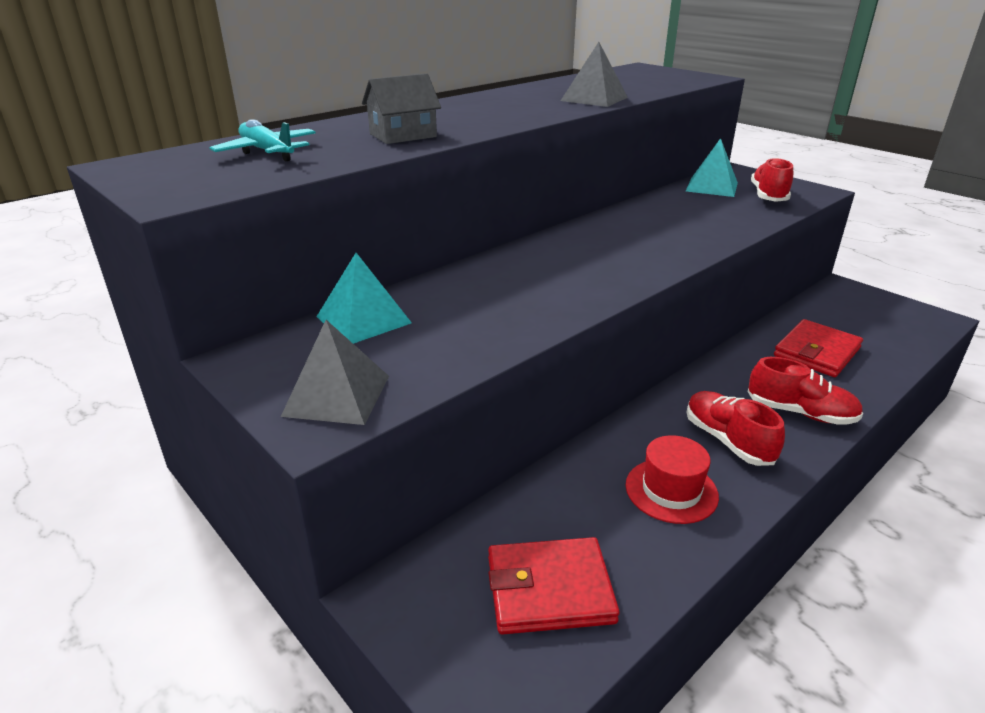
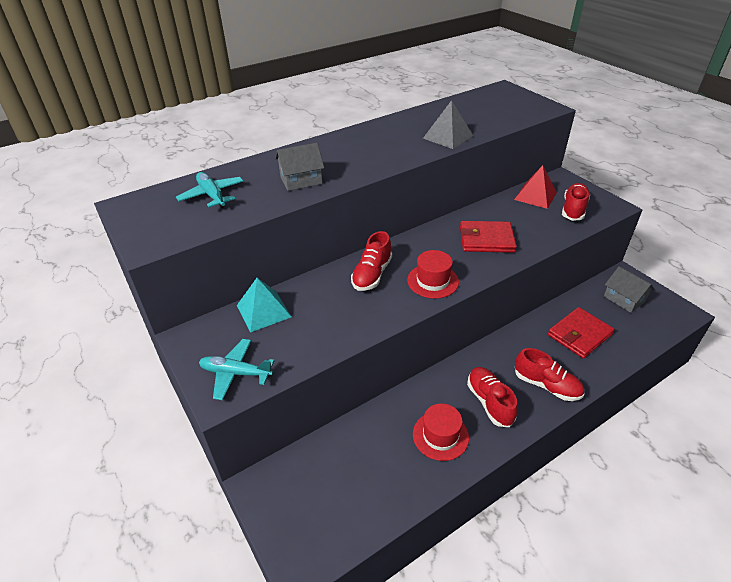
camera: 10 degrees right, 10 degrees up
(337, 395) = (236, 373): grey pyramid -> turquoise plane
(520, 271) = (372, 275): none -> red shoe
(549, 589) = (348, 494): red wallet -> red wallet (486, 239)
(614, 271) = (432, 281): none -> red hat
(711, 187) = (535, 196): turquoise pyramid -> red pyramid
(855, 310) = (624, 299): none -> grey house

